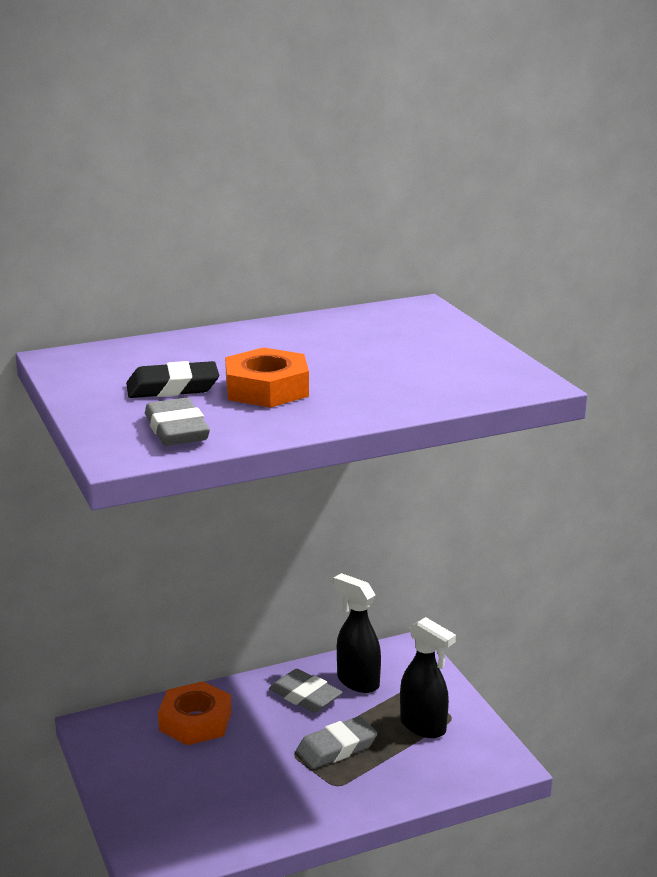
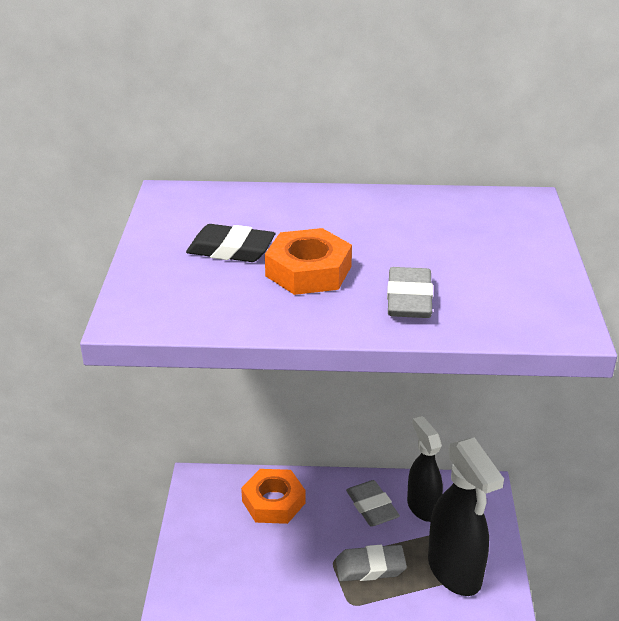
camera: 25 degrees right, 10 degrees up
(177, 430) = (195, 301): grey eraser -> grey eraser (409, 299)
(423, 726) = (455, 572): black spray bottle -> black spray bottle, size x1.52

